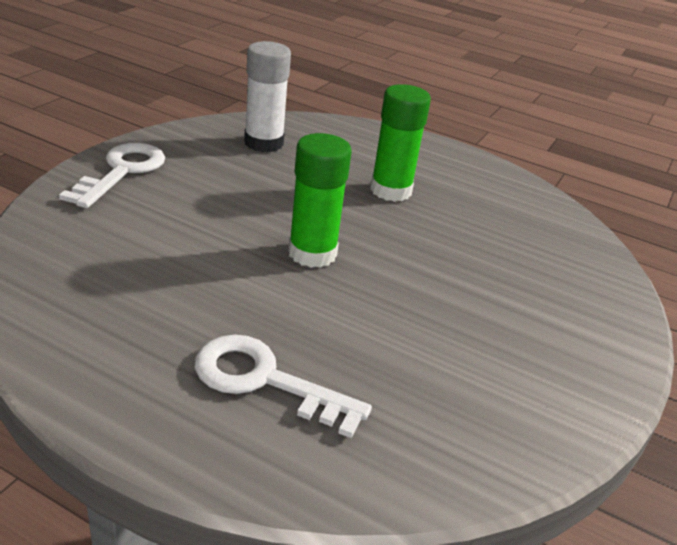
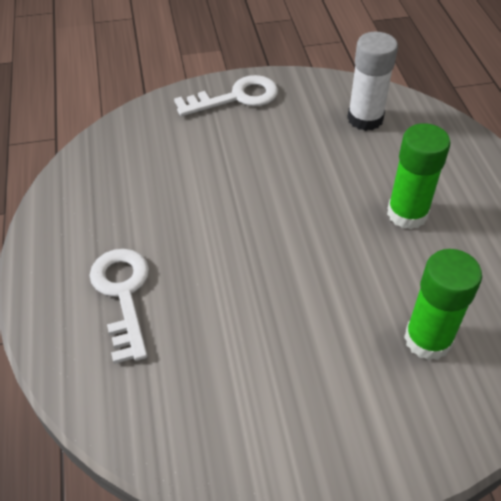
camera: 55 degrees right, 15 degrees up
(312, 253) = (269, 229): green glue stick -> green glue stick (427, 339)

